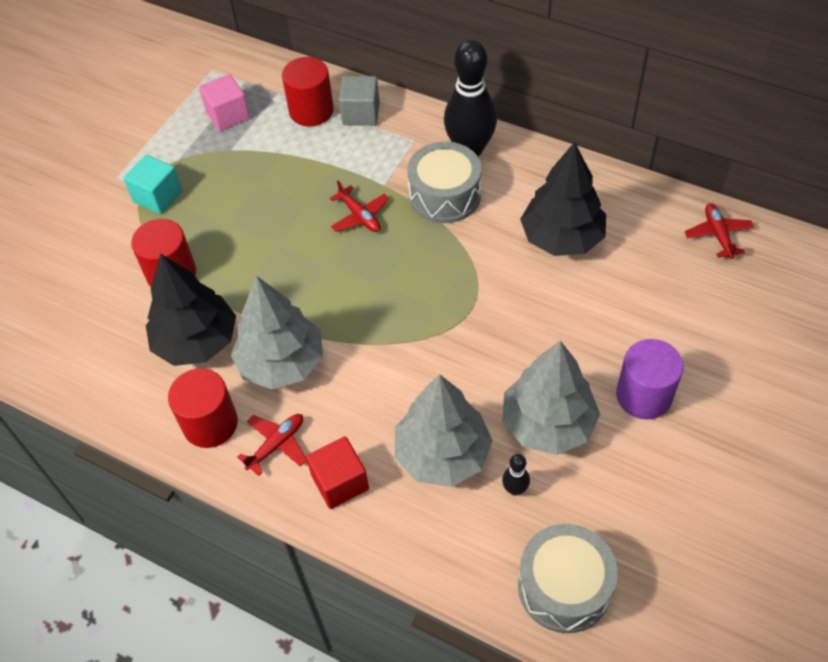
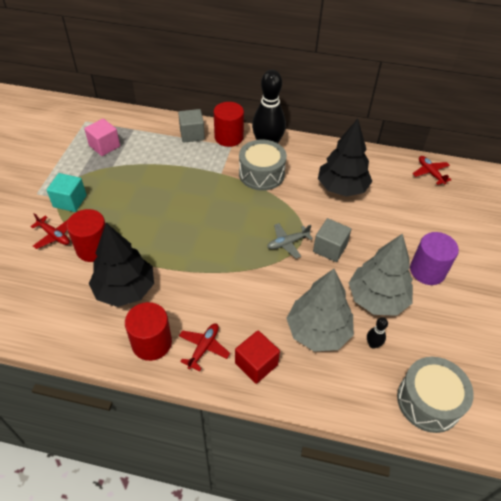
camera: 20 degrees left, 5 degrees down
(281, 363) = (189, 293): grey tree -> none
(311, 111) = (159, 137): red cylinder -> red cylinder (229, 137)
(360, 216) = (212, 193): red plane -> red plane (54, 235)
(445, 313) = (287, 243): none -> grey plane
(506, 333) = (330, 248): none -> grey cube

